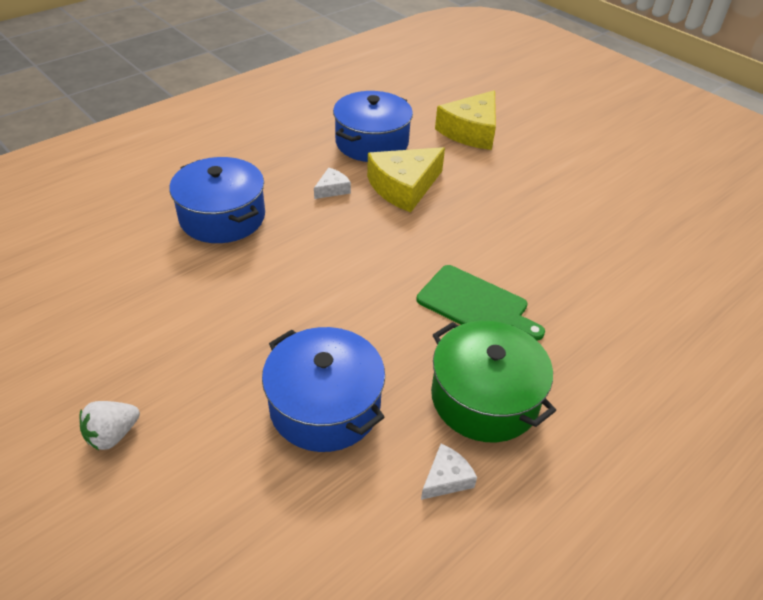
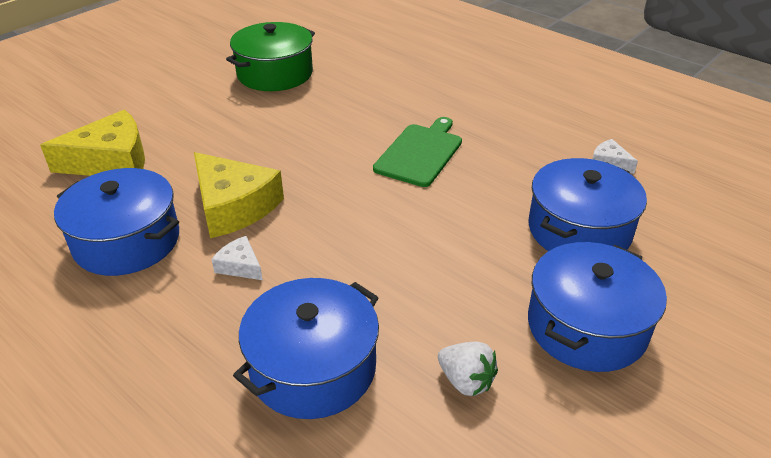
camera: 95 degrees left, 5 degrees down
(113, 435) = (698, 374): white strawberry -> white strawberry (466, 381)
(197, 372) = (586, 326): none -> blue pot
(471, 131) = (111, 161): yellow cheese -> yellow cheese turned 45 degrees counterclockwise
(484, 398) = (525, 147): green pot -> green pot (275, 74)

